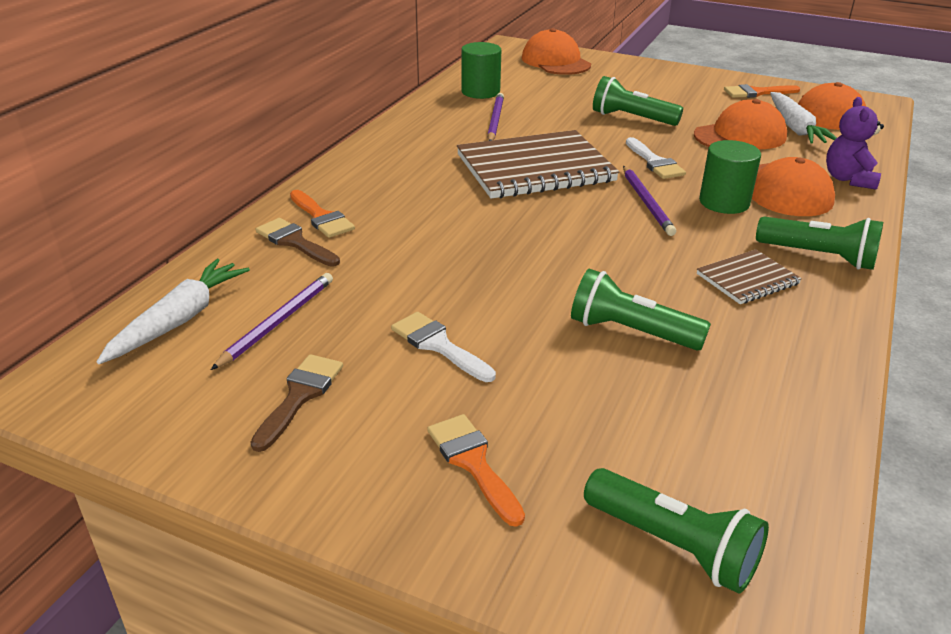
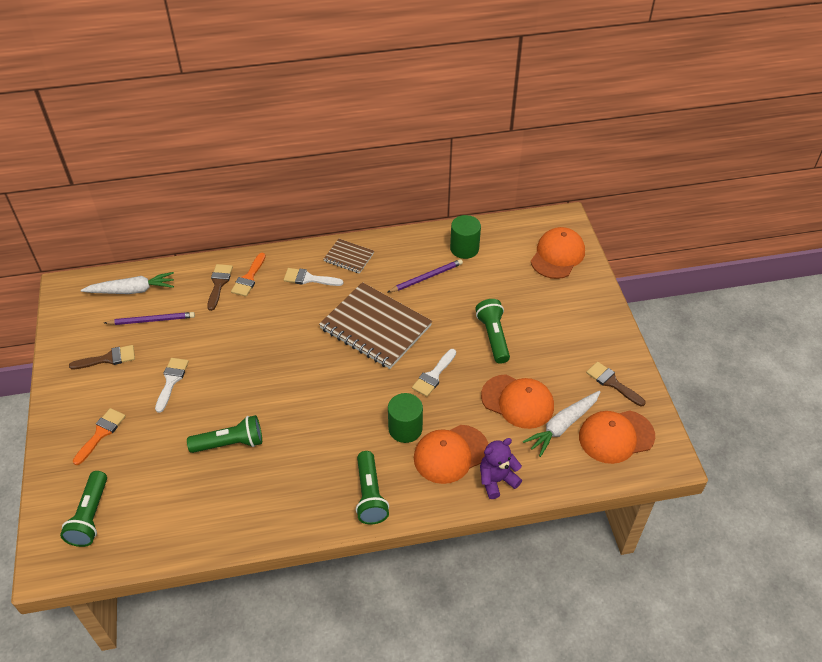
camera: 55 degrees right, 15 degrees up
(390, 180) = (309, 279): none -> white brush
(631, 332) = (230, 443): green flashlight -> green flashlight turned 90 degrees clockwise
(647, 203) = (374, 394): purple pencil -> none
(747, 279) = (318, 471): brown notebook -> brown notebook (349, 257)
(756, 93) = (612, 383): orange brush -> brown brush

